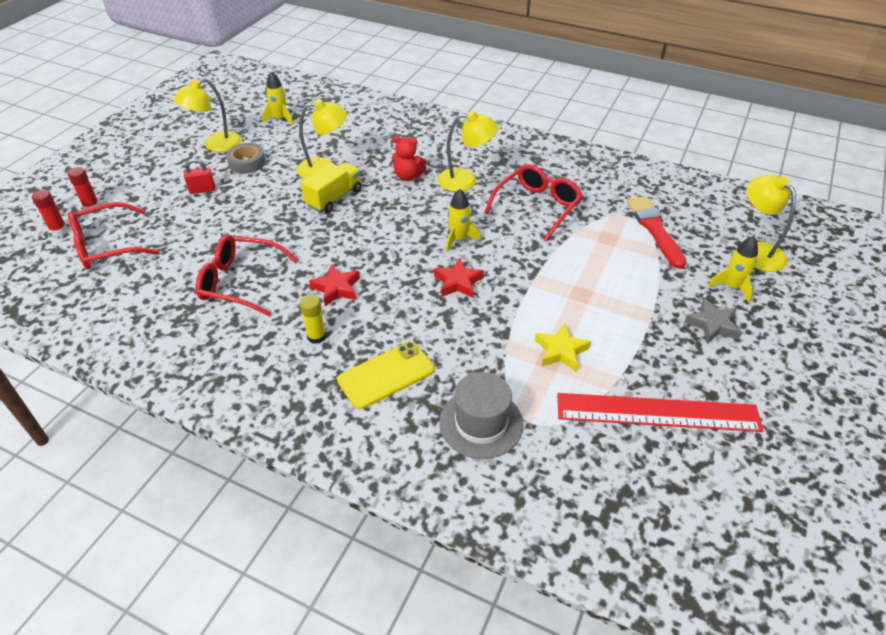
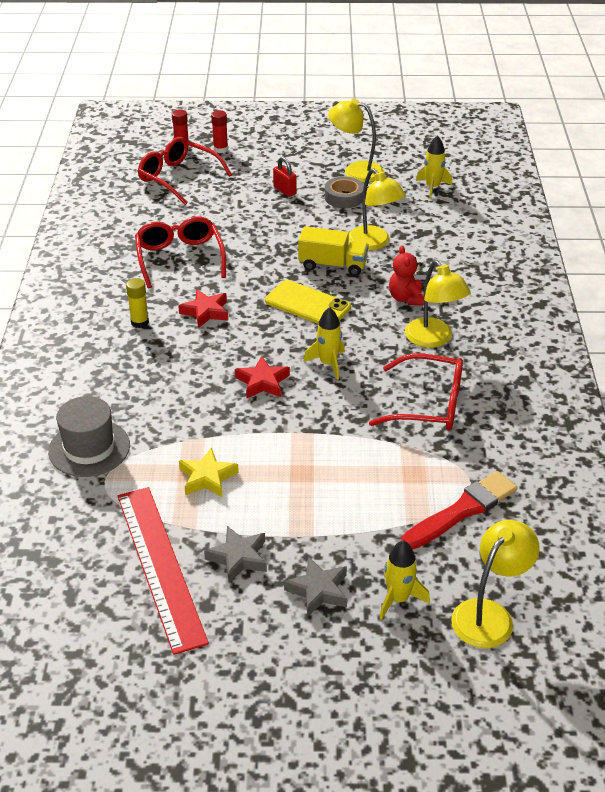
camera: 65 degrees right, 5 degrees down
(386, 375) = (116, 376): yellow phone -> yellow phone (307, 304)
(663, 359) = (238, 558): none -> grey star

